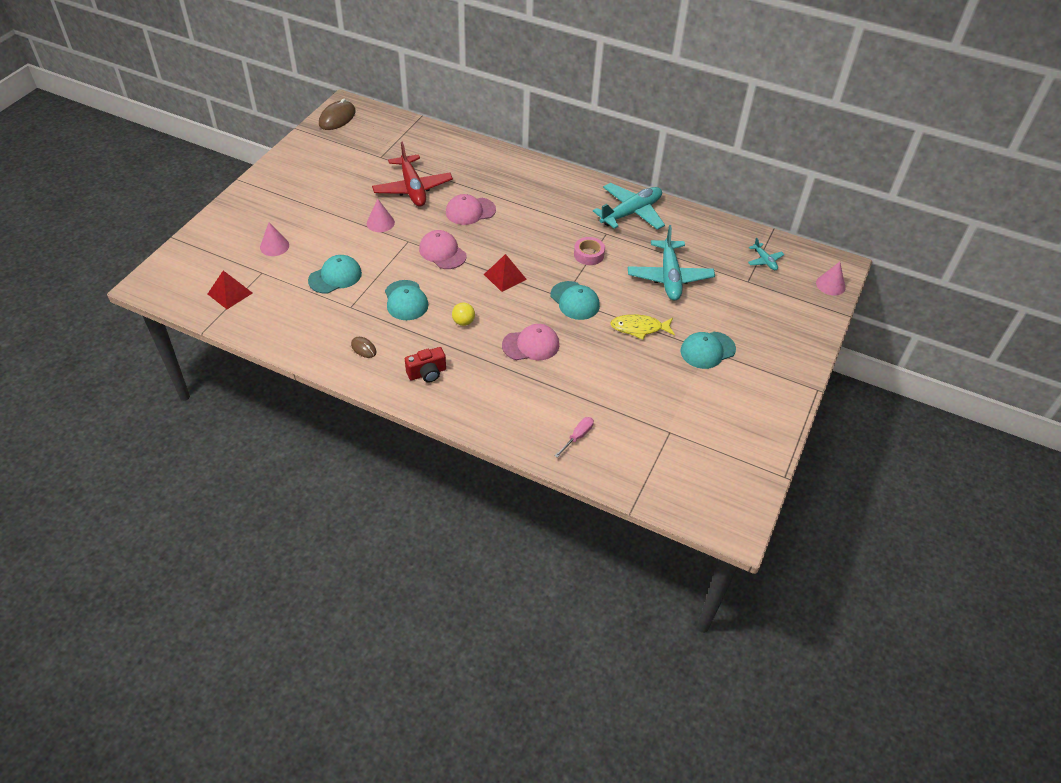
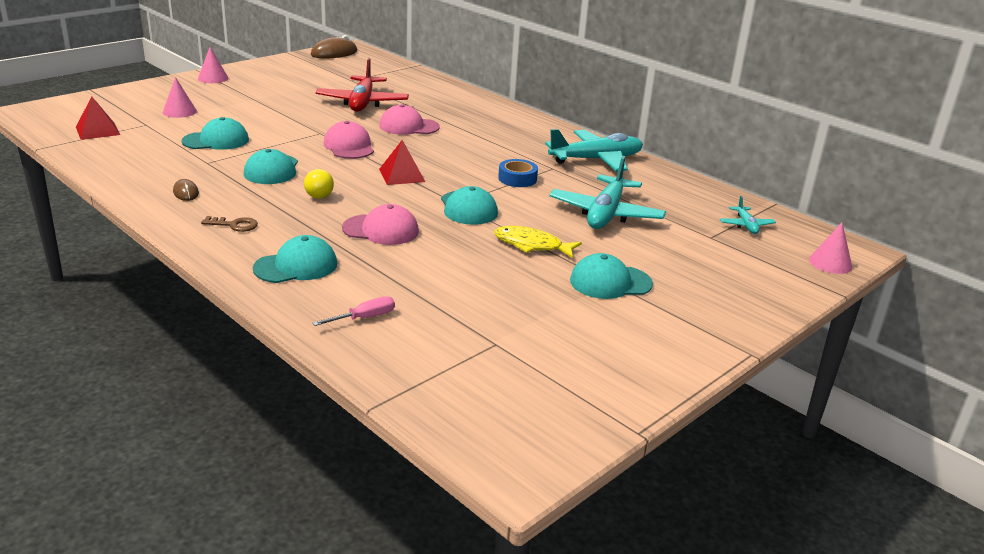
camera: 20 degrees right, 20 degrees down
(380, 223) = (304, 117): pink cone -> pink cone (213, 78)
(427, 373) = (234, 225): red camera -> brown key
(500, 402) = (296, 266): none -> turquoise cap
(588, 255) = (517, 179): pink tape -> blue tape

